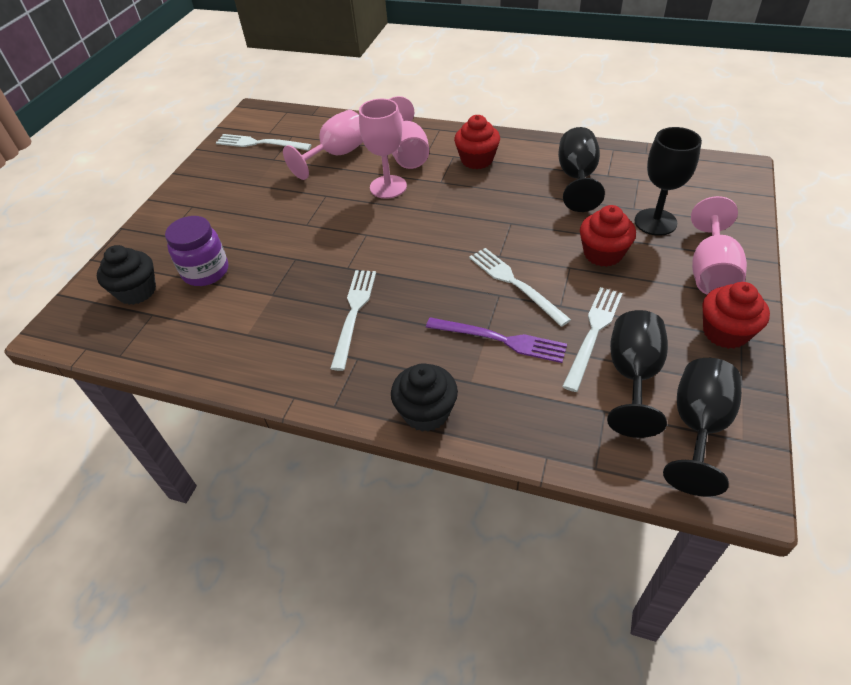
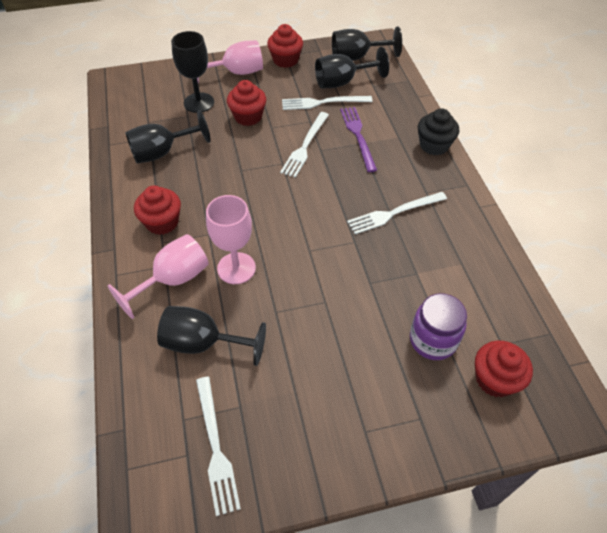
camera: 125 degrees left, 5 degrees up
(137, 291) = (495, 379): black cupcake -> red cupcake
(337, 155) = (203, 343): pink goblet -> black goblet

